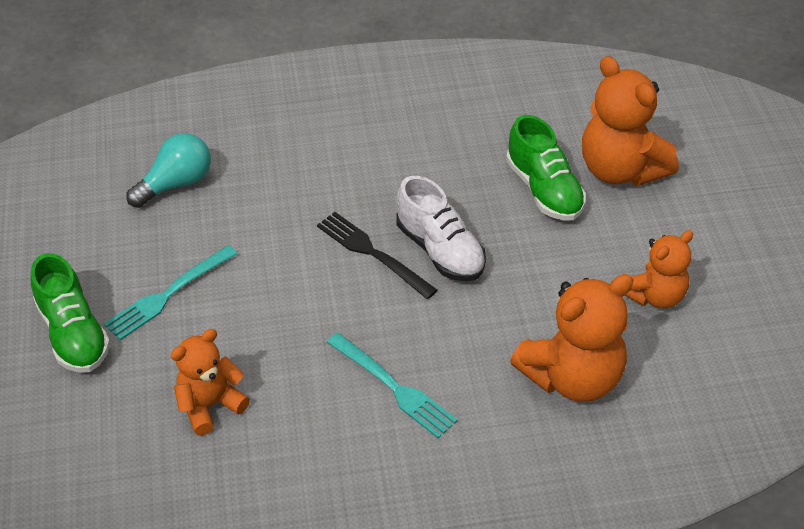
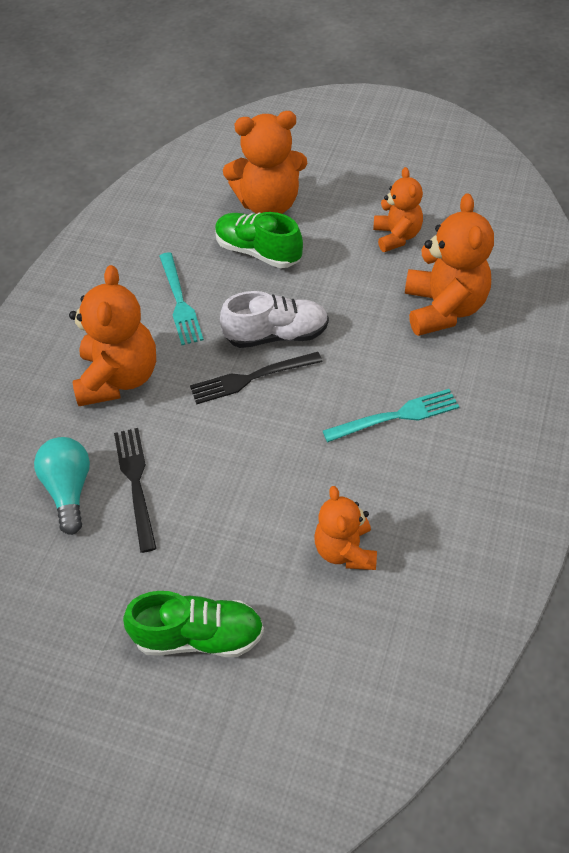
camera: 60 degrees left, 5 degrees up
(168, 295) = (201, 541): turquoise fork -> turquoise fork (180, 302)
(206, 223) = (135, 482): none -> black fork
(314, 159) = (119, 378): none -> orange teddy bear
(544, 189) = (258, 252): green shoe -> green shoe turned 150 degrees counterclockwise

